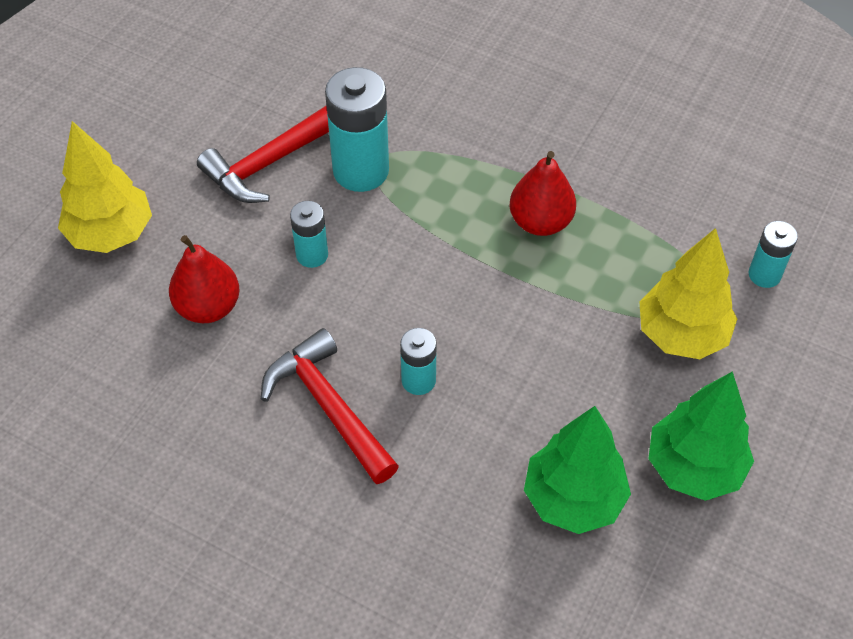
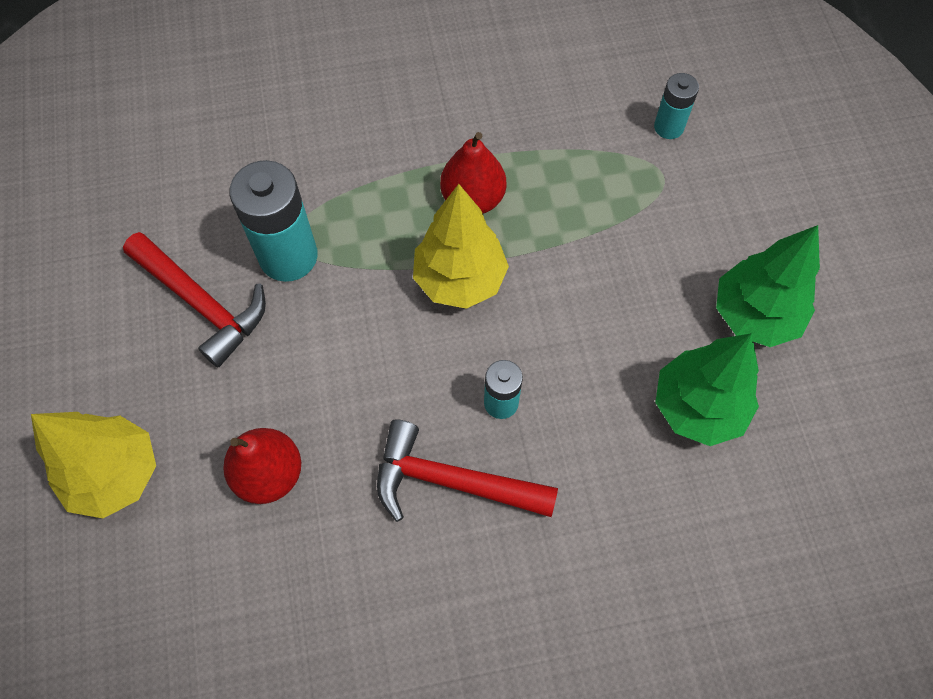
camera: 40 degrees left, 10 degrees up
(270, 162) = (202, 303): red hammer -> red hammer turned 60 degrees counterclockwise
(312, 255) = (316, 360): turquoise battery -> none
(681, 334) = (655, 216): yellow tree -> yellow tree (460, 279)

